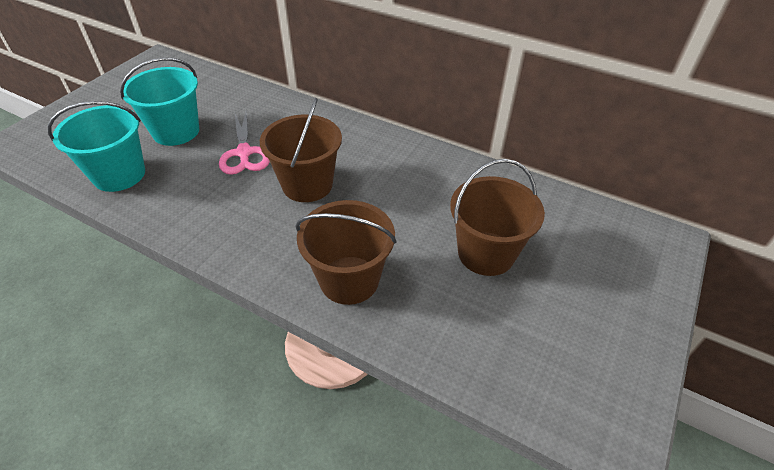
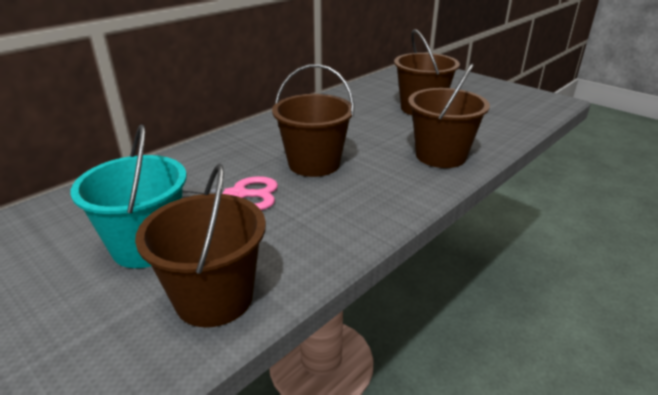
camera: 75 degrees left, 15 degrees down
(119, 174) = (214, 298): turquoise bucket -> brown bucket

